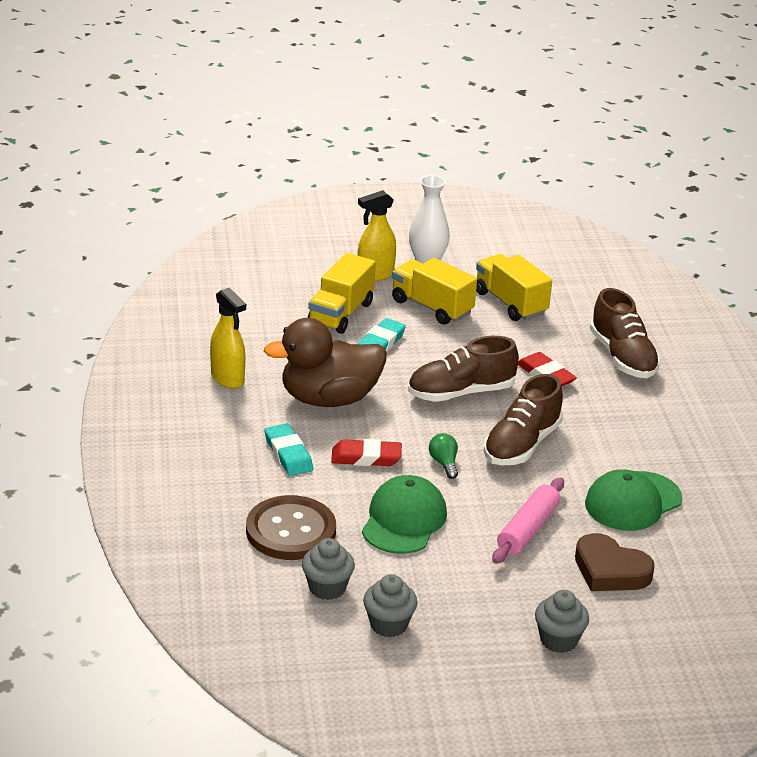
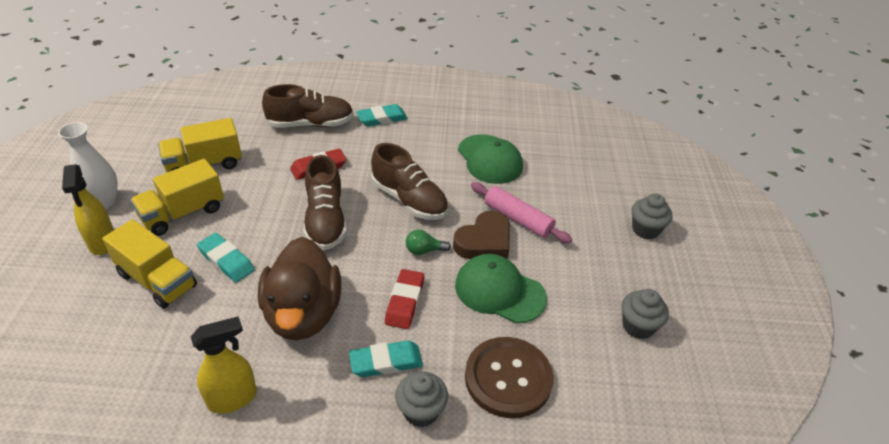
camera: 80 degrees left, 10 degrees up
(327, 588) = (592, 362): grey cupcake -> grey cupcake (421, 411)
(610, 570) = (567, 187): brown heart -> brown heart (484, 241)
(667, 407) = (382, 118): none -> turquoise eraser

